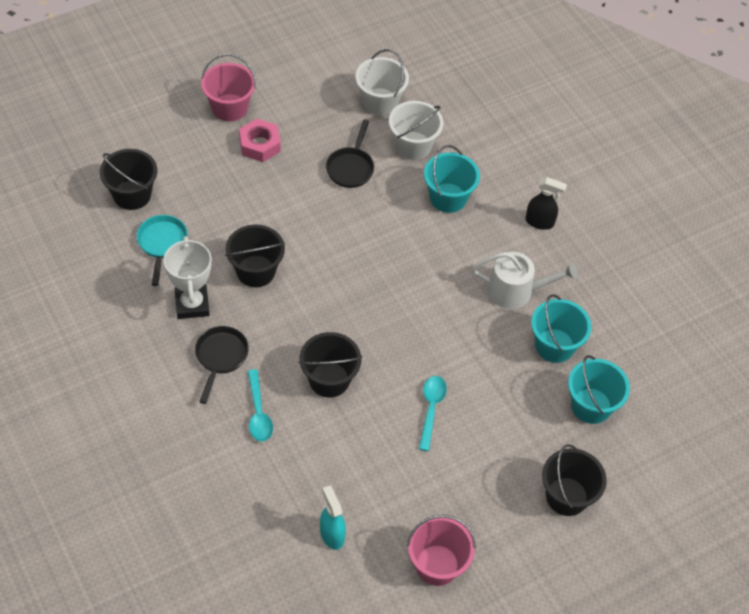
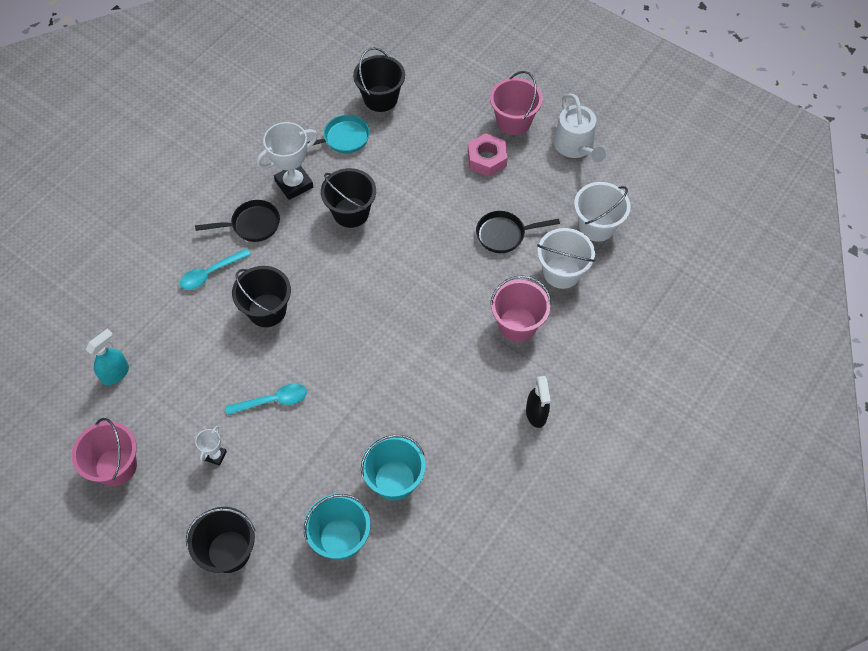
camera: 70 degrees right, 5 degrees up
(448, 198) = (517, 324): turquoise bucket -> pink bucket
(466, 475) = (215, 455): none -> white trophy
(516, 290) = (441, 422): white watering can -> white watering can (575, 146)

